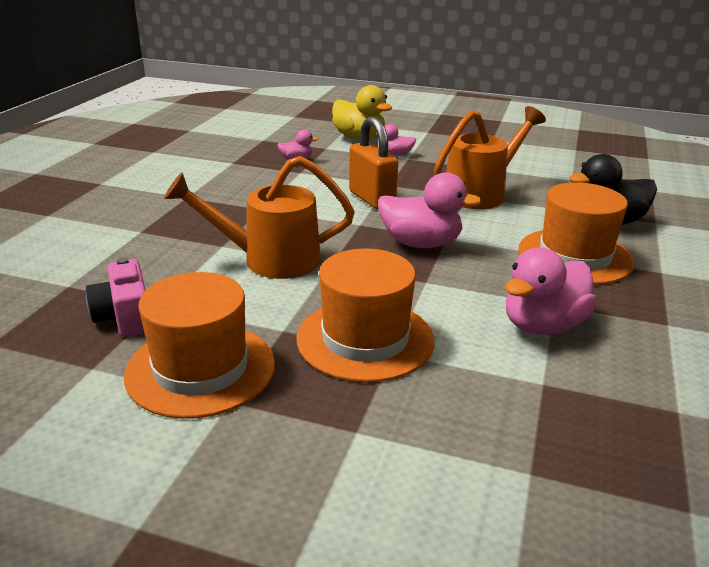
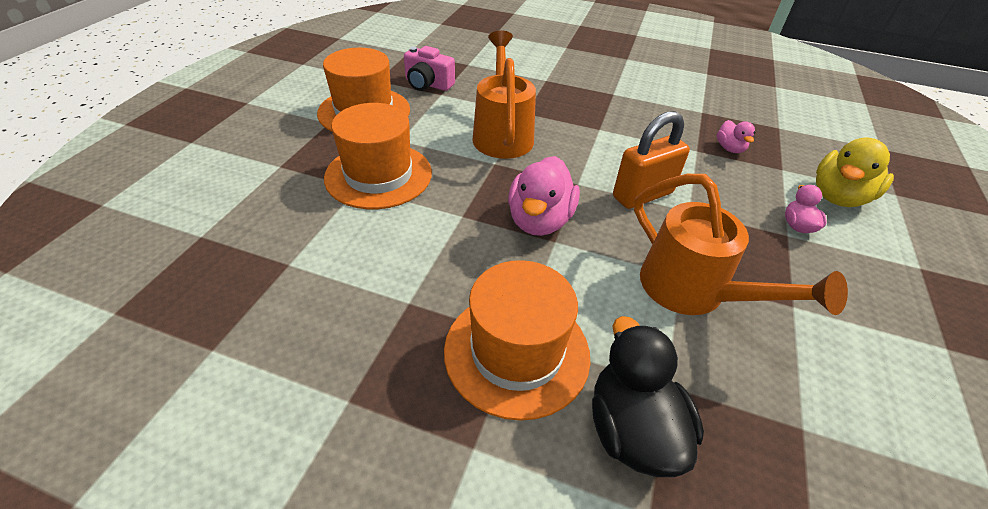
camera: 90 degrees right, 15 degrees up
(125, 317) = (428, 84): pink camera -> pink camera turned 135 degrees counterclockwise
(543, 325) = (372, 284): pink duck -> none

